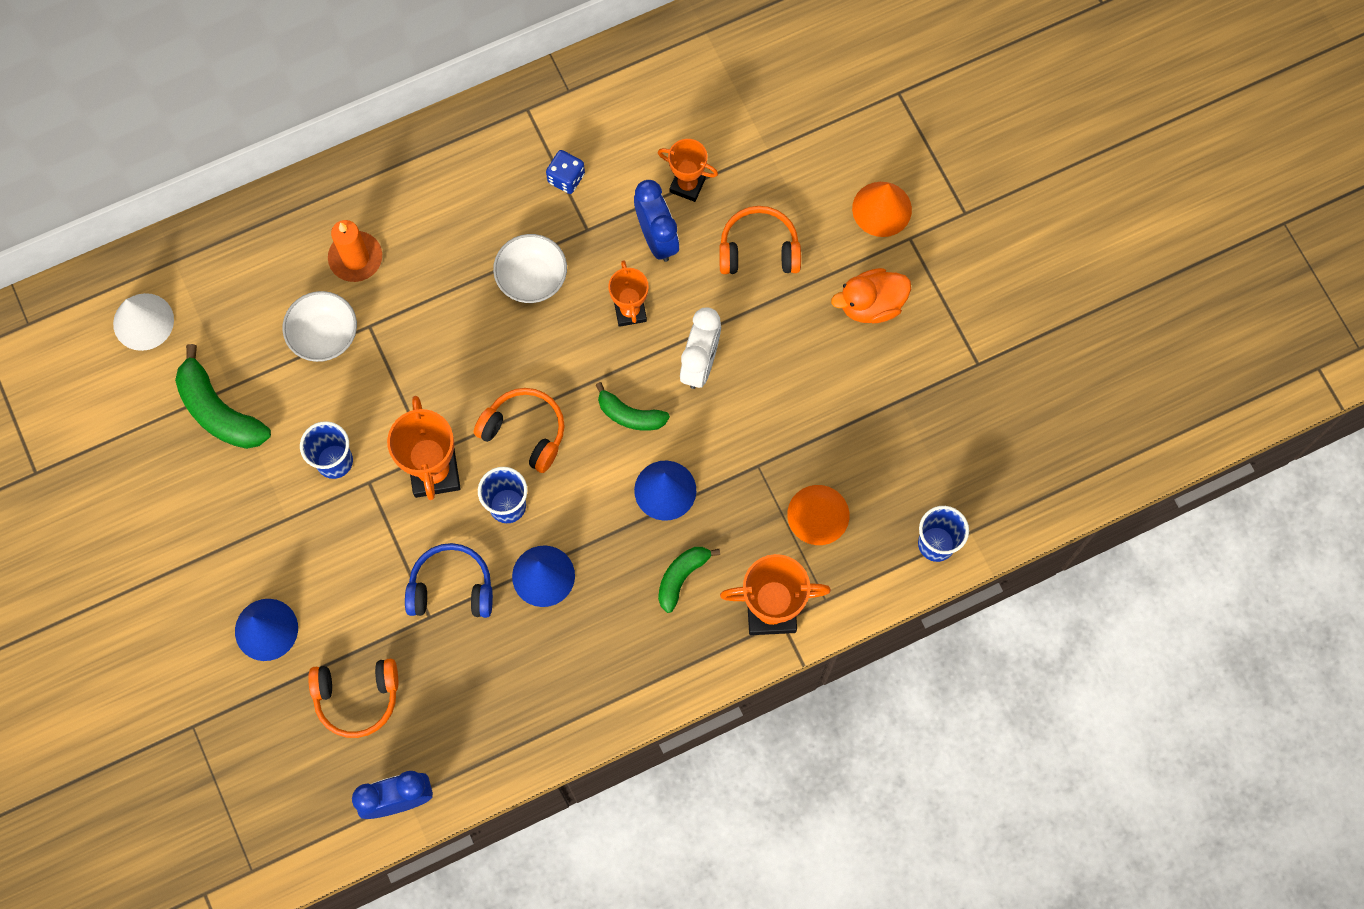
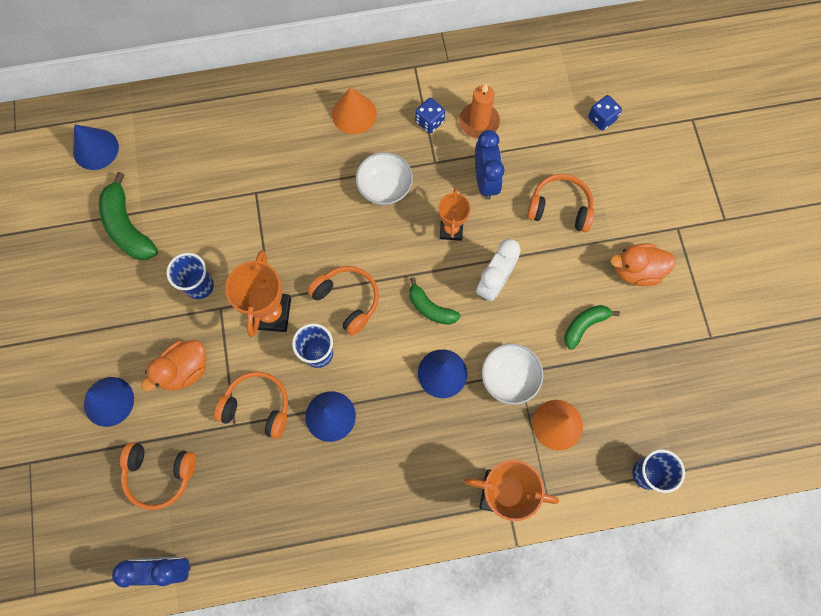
camera: 15 degrees right, 0 degrees up
(143, 321) = (95, 149): white cone -> blue cone
(324, 335) = (221, 191): white bowl -> white bowl (509, 378)
(348, 568) = (185, 370): none -> orange duck
(355, 258) = (260, 141): orange candle -> orange candle (479, 122)
(451, 588) = (257, 406): blue headphones -> orange headphones
(681, 577) = (437, 446): green banana -> green banana (584, 325)
(687, 185) = (518, 148): orange trophy -> none
(784, 120) = (601, 119): none -> blue dice
(882, 209) = (661, 201): orange cone -> orange cone (354, 114)

